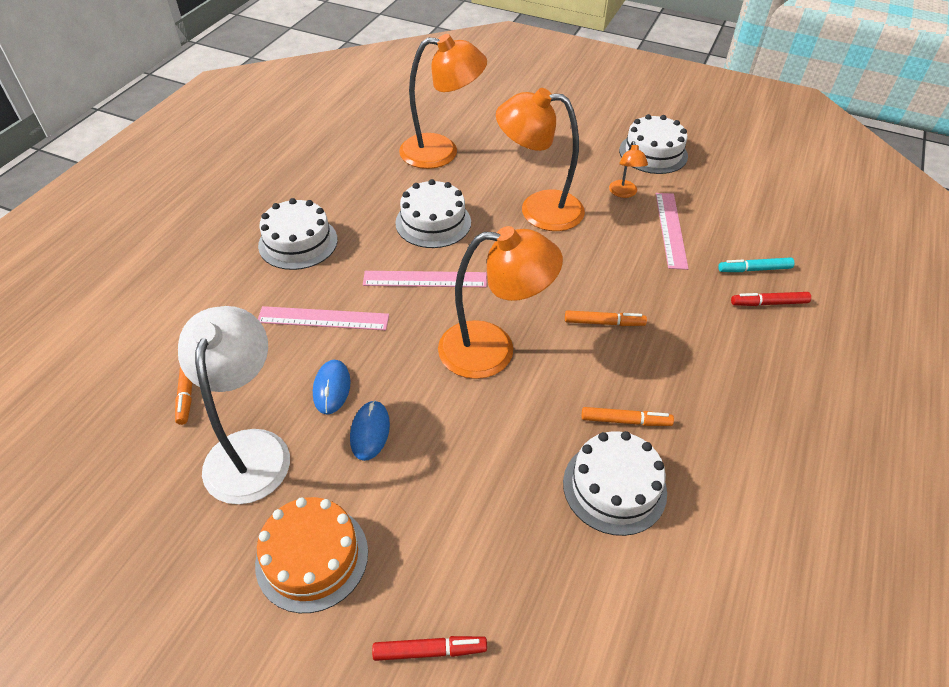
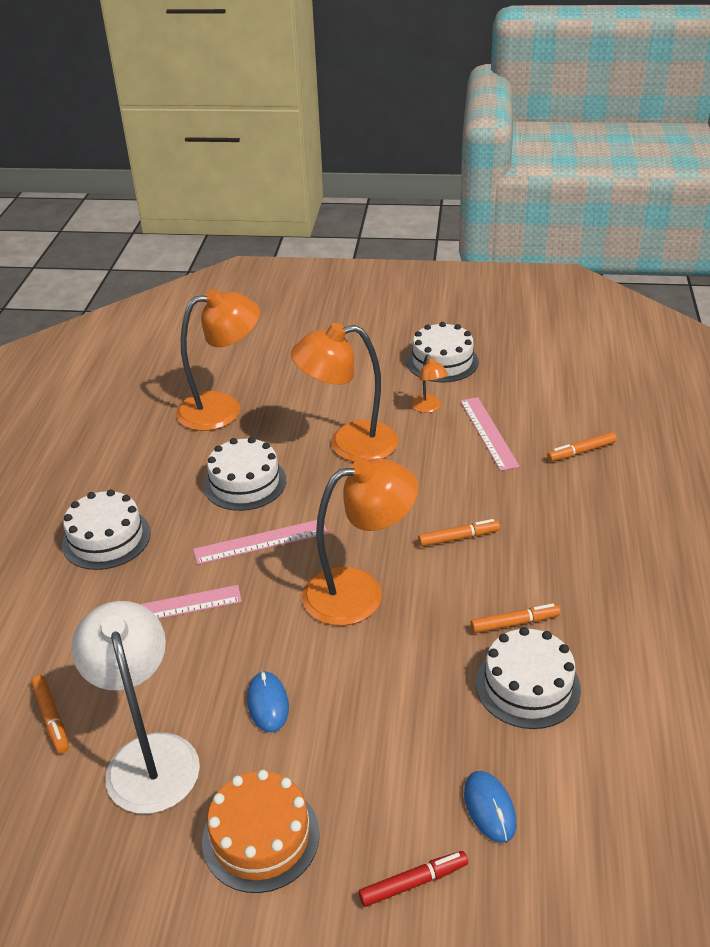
camera: 15 degrees left, 10 degrees down
(332, 388) = (209, 673): blue mouse -> blue mouse (489, 808)
(754, 269) = (581, 451): turquoise marker -> orange marker
(768, 303) = (606, 480): red marker -> none

